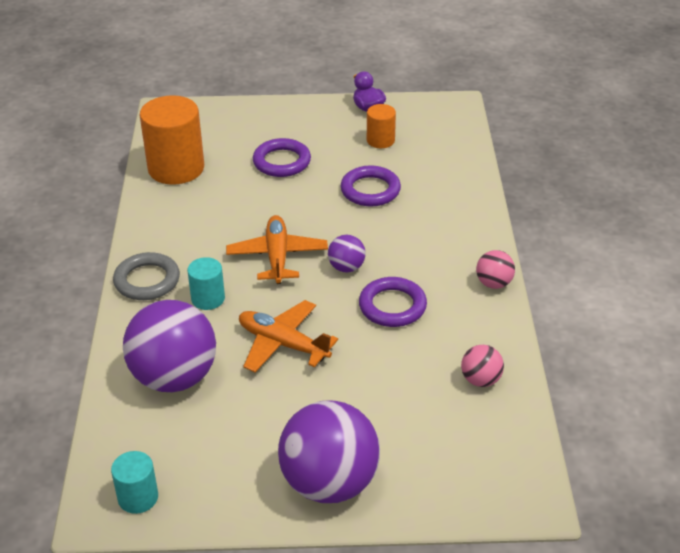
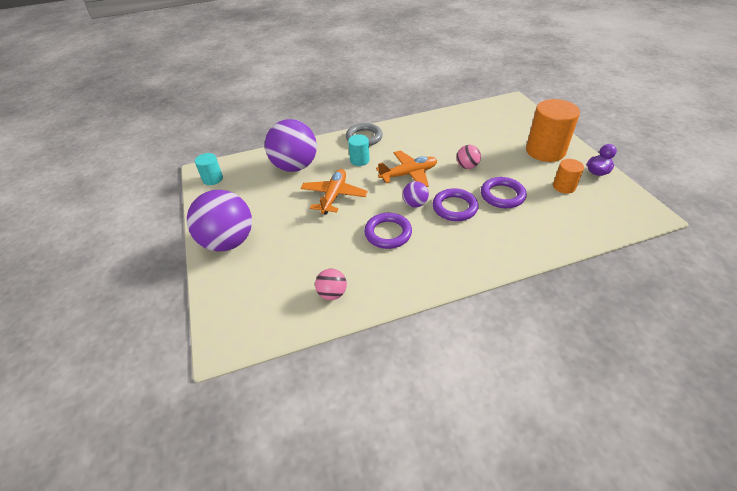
camera: 75 degrees right, 5 degrees up
(176, 168) = (463, 119): orange cylinder -> orange cylinder (545, 151)
(282, 162) = (501, 152): purple ring -> purple ring (454, 207)
(494, 283) = (439, 281): pink ball -> pink ball (467, 166)

